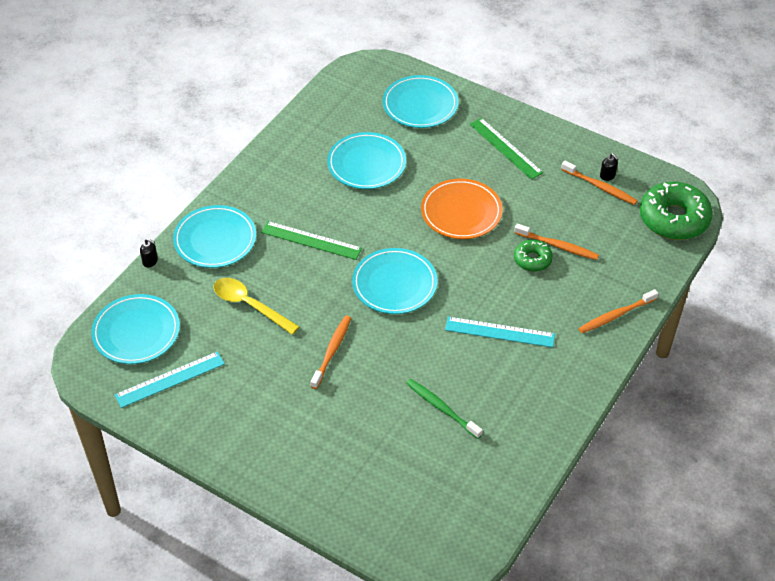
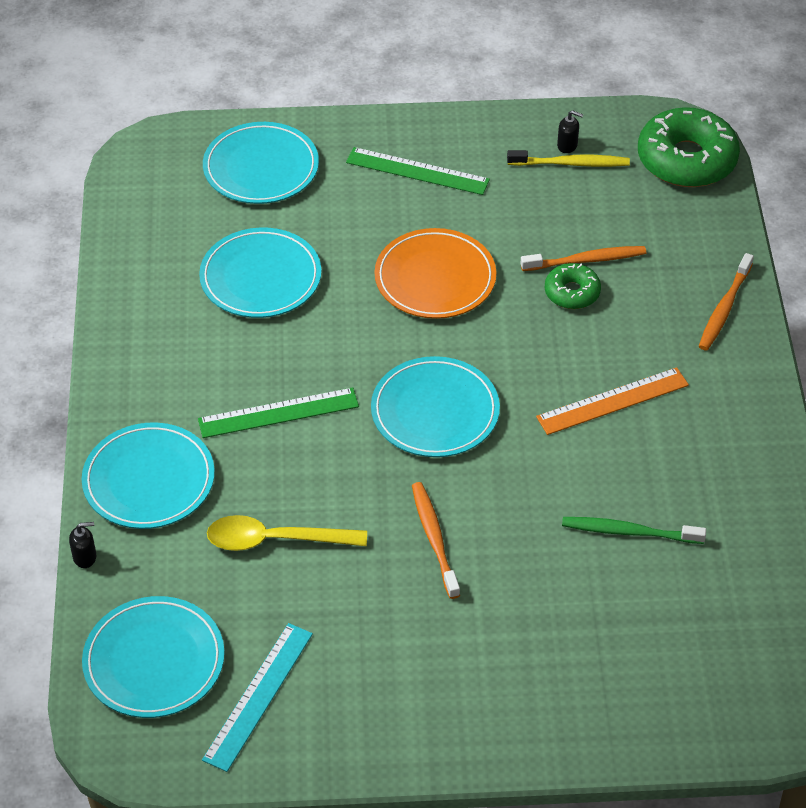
camera: 35 degrees left, 0 degrees up
(499, 332) = (613, 401): turquoise ruler -> orange ruler
(600, 187) = (571, 163): orange toothbrush -> yellow toothbrush

